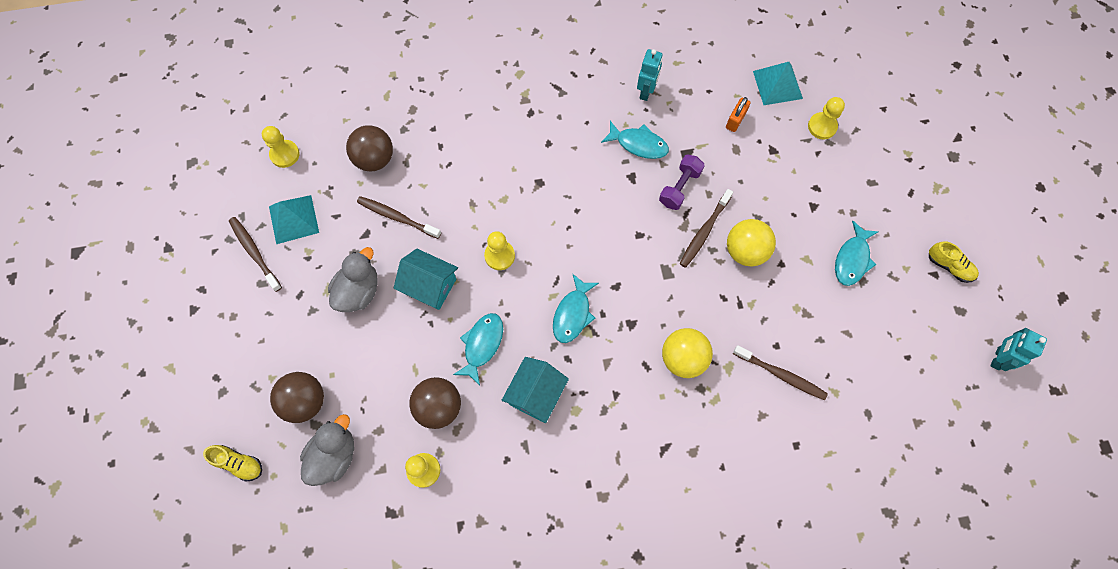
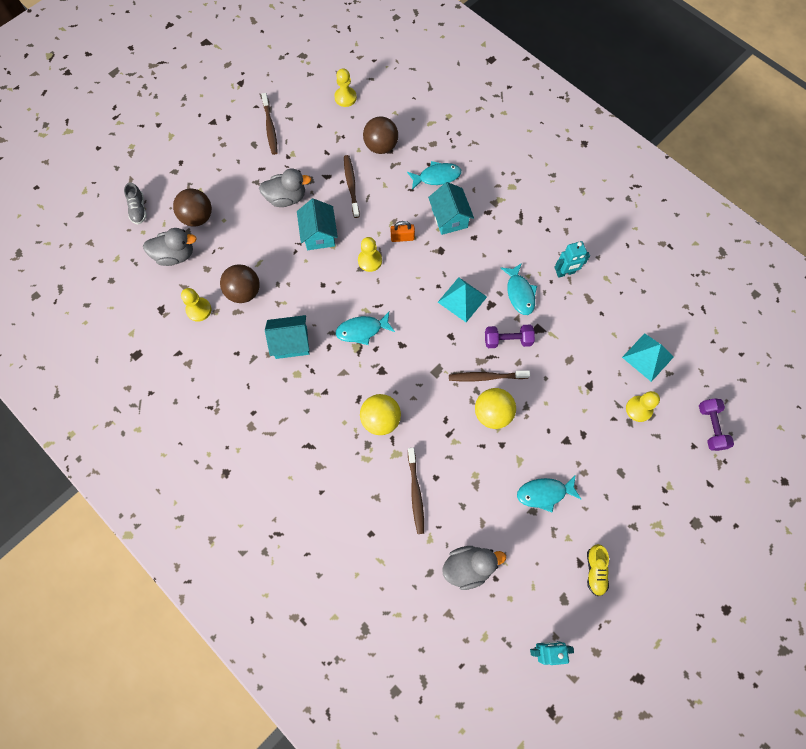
camera: 55 degrees right, 0 degrees up
(239, 463) = (138, 209): yellow shoe -> grey shoe
(255, 253) = (270, 127): brown toothbrush -> brown toothbrush turned 150 degrees clockwise
(294, 219) = (307, 132): turquoise pyramid -> turquoise pyramid (462, 299)
(482, 345) = (302, 290): turquoise fish -> turquoise fish (437, 177)
(510, 150) = (449, 218): none -> turquoise house
(735, 120) = (592, 345): orange padlock -> orange padlock (402, 238)
(875, 83) = (711, 427): none -> purple dumbbell
(883, 374) = (468, 567): none -> grey duck

